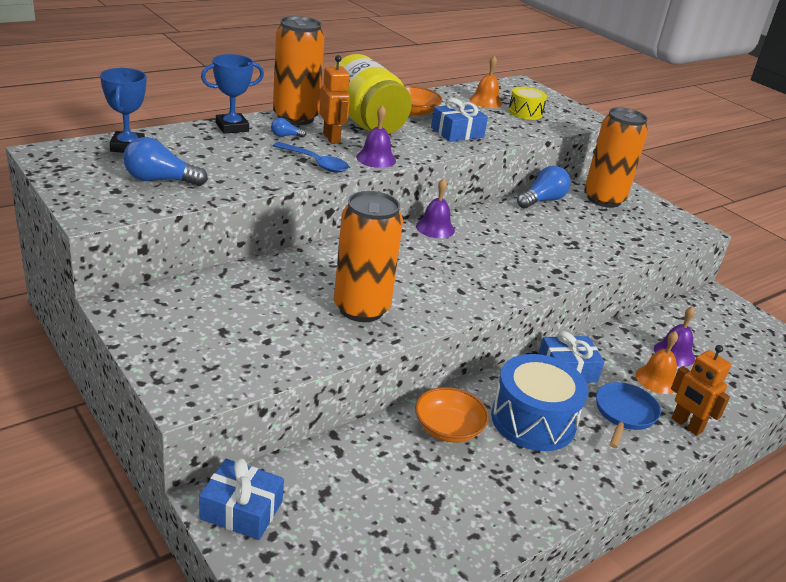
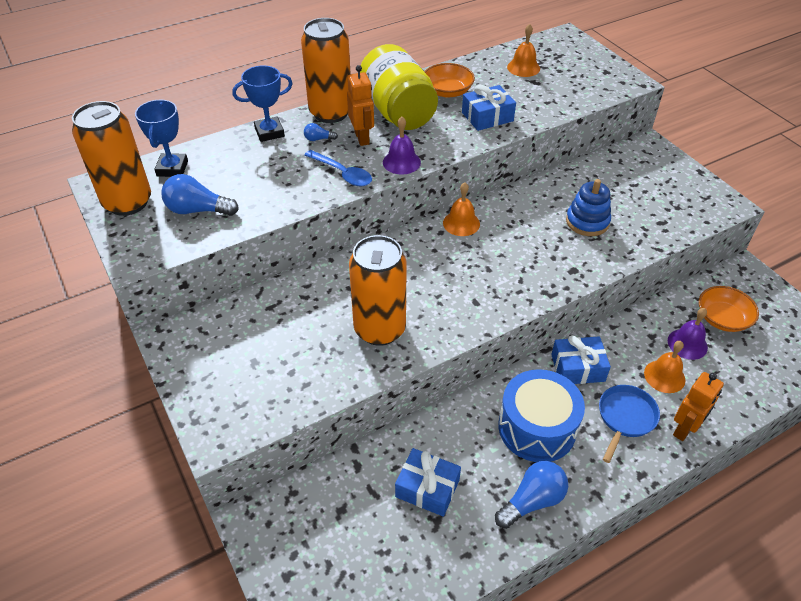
camera: 10 degrees right, 15 degrees up
(241, 510) = (270, 529): blue gift -> blue gift (427, 488)
(435, 228) = (461, 223): purple bell -> orange bell
(448, 429) = (457, 439): orange bowl -> orange bowl (722, 319)
(525, 112) = (562, 80): yellow drum -> none
(542, 200) = (573, 178): blue light bulb -> blue light bulb (532, 501)
(563, 234) = (587, 222): none -> blue stacking toy
(603, 199) = (637, 171): orange can -> orange can (128, 202)
(686, 425) = (684, 429): orange robot -> orange robot turned 105 degrees counterclockwise

